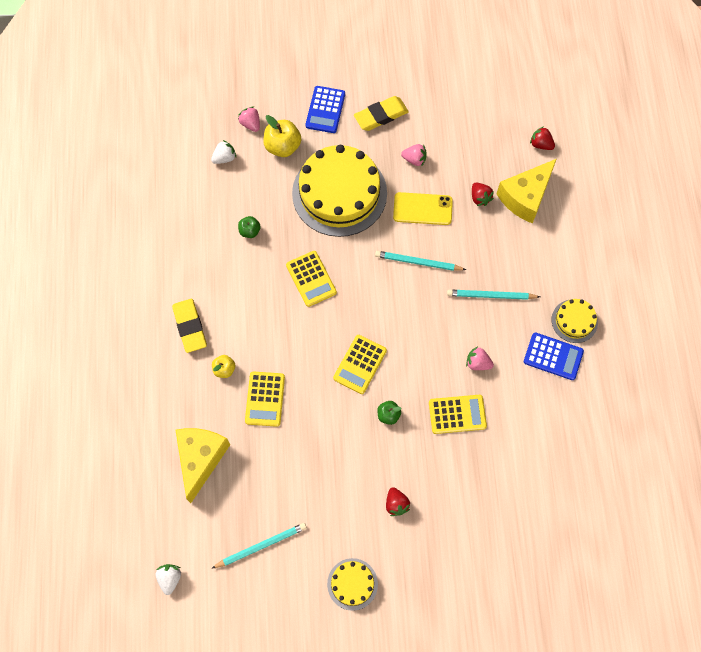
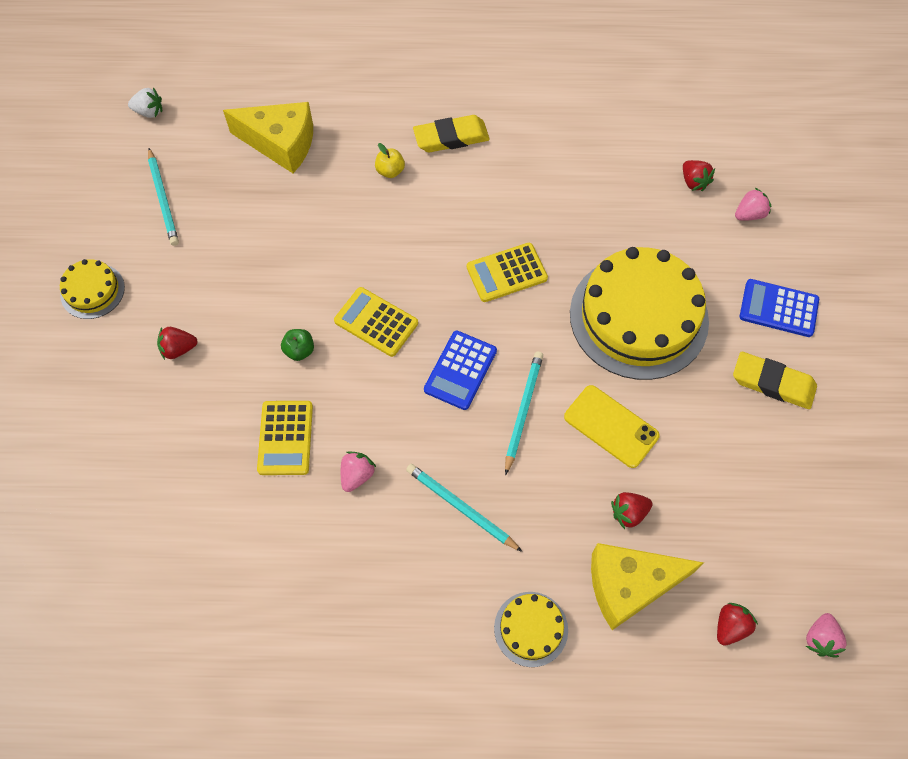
camera: 95 degrees right, 5 degrees down
(224, 158) = (693, 182): white strawberry -> red strawberry
(250, 231) = (581, 206): green apple -> none
(265, 399) = (345, 212): yellow calculator -> none
(283, 146) = (714, 251): yellow apple -> none
(381, 116) = (772, 383): yellow eraser -> yellow eraser turned 45 degrees counterclockwise
(414, 159) = (696, 423): pink strawberry -> pink strawberry (820, 639)
(422, 209) = (611, 426): yellow phone -> yellow phone turned 60 degrees counterclockwise
(491, 296) = (461, 508): turquoise pencil -> turquoise pencil turned 60 degrees counterclockwise
(525, 197) = (629, 586): yellow cheese -> yellow cheese turned 60 degrees counterclockwise
(553, 356) = (352, 587): blue calculator -> blue calculator (460, 370)
(574, 321) = (407, 631): yellow cake -> yellow cake (531, 629)

